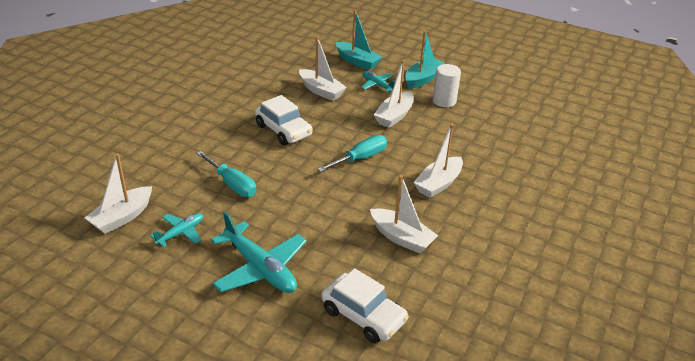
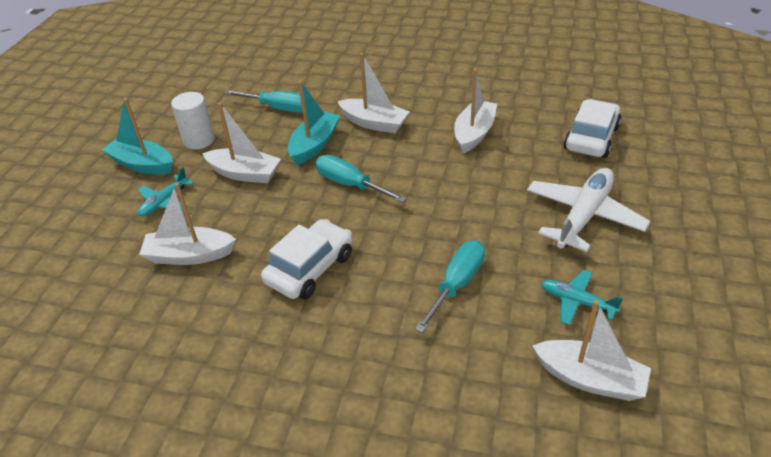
camera: 100 degrees left, 5 degrees up
(260, 268) = (584, 216): turquoise plane -> white plane
(321, 91) = (189, 255): white boat -> white boat turned 120 degrees counterclockwise
(357, 61) = (91, 235): turquoise boat -> turquoise boat (314, 145)
(477, 139) = (279, 108): none -> turquoise screwdriver

